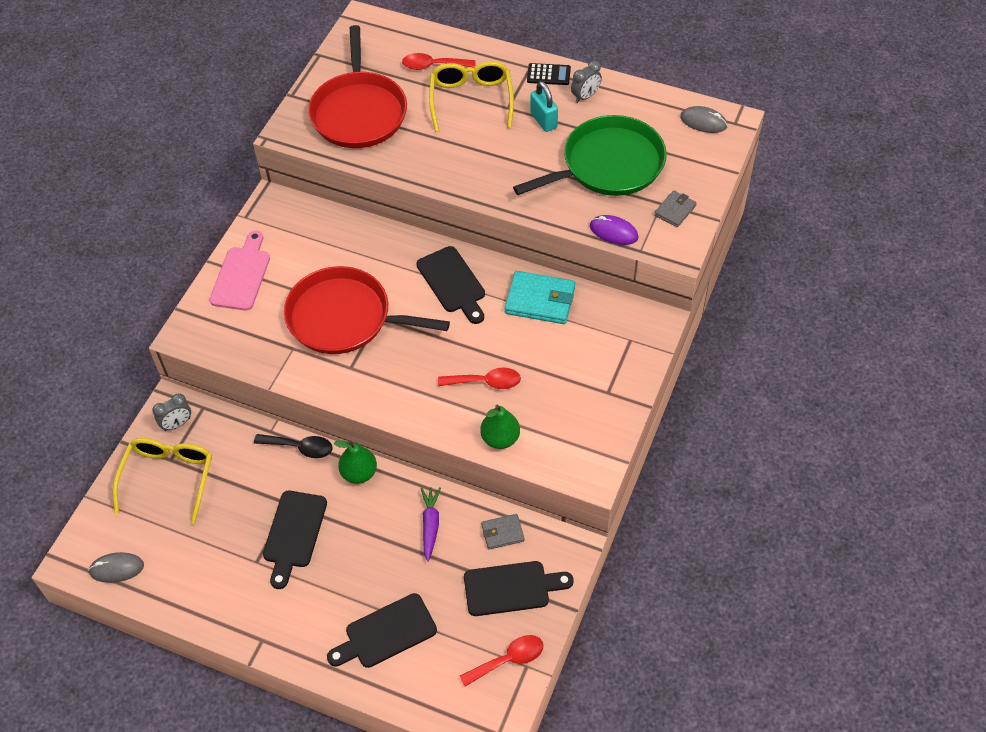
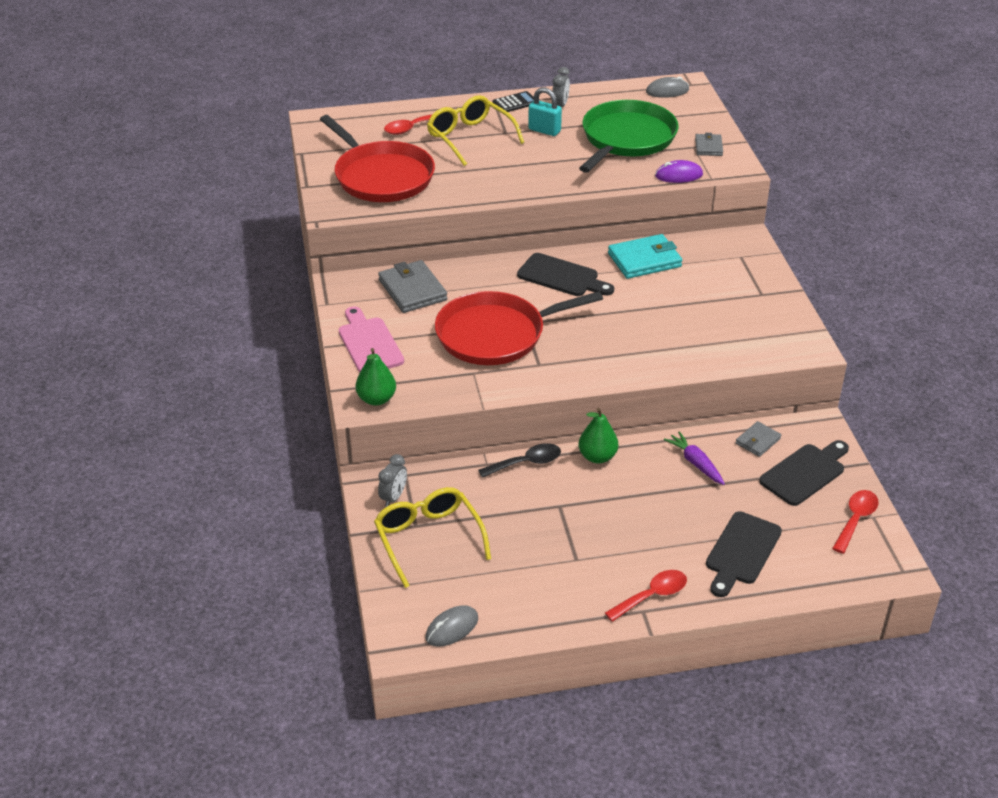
camera: 35 degrees left, 15 degrees down
(294, 534) = (587, 524): black cutting board -> none
(321, 236) = (412, 290): none -> grey wallet
(486, 382) = (662, 327): red spoon -> red spoon (652, 595)
(500, 438) = (714, 356): green pear -> green pear (376, 399)

